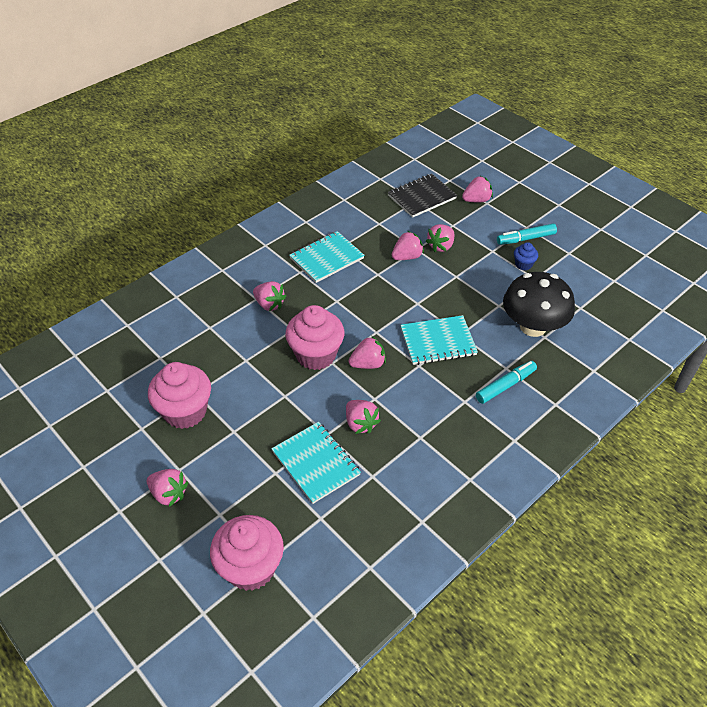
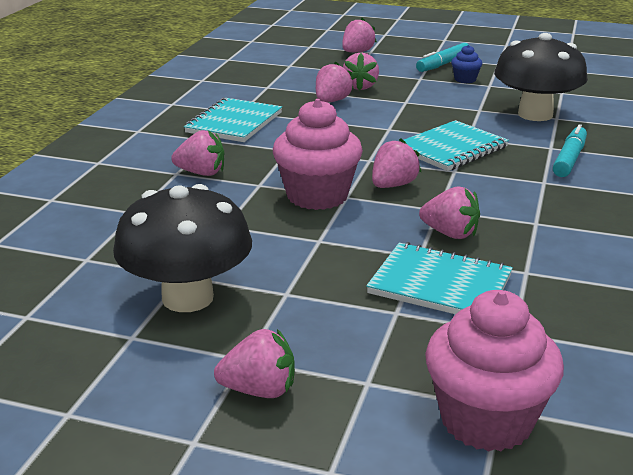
camera: 30 degrees left, 20 degrees down
(185, 412) = (187, 298): pink cupcake -> black mushroom
(422, 197) = (294, 61): black notebook -> none

